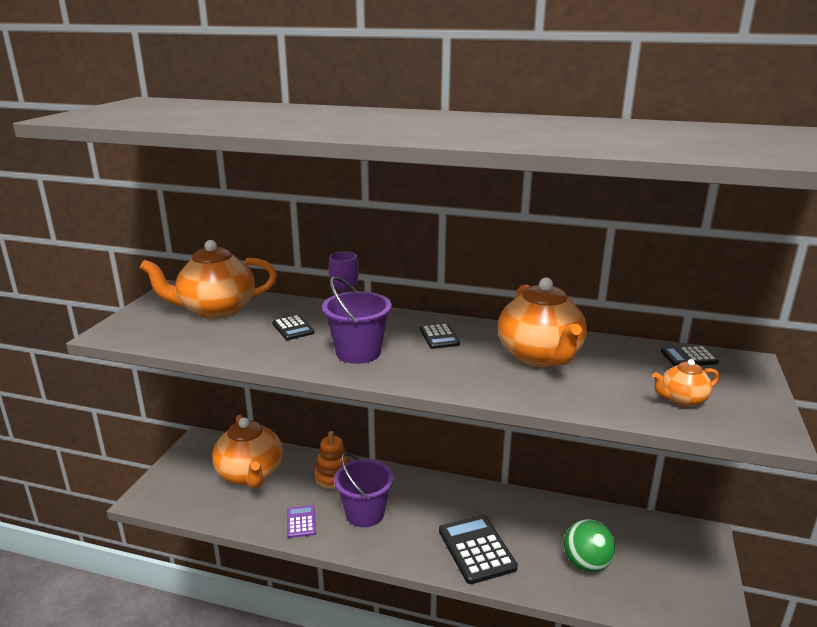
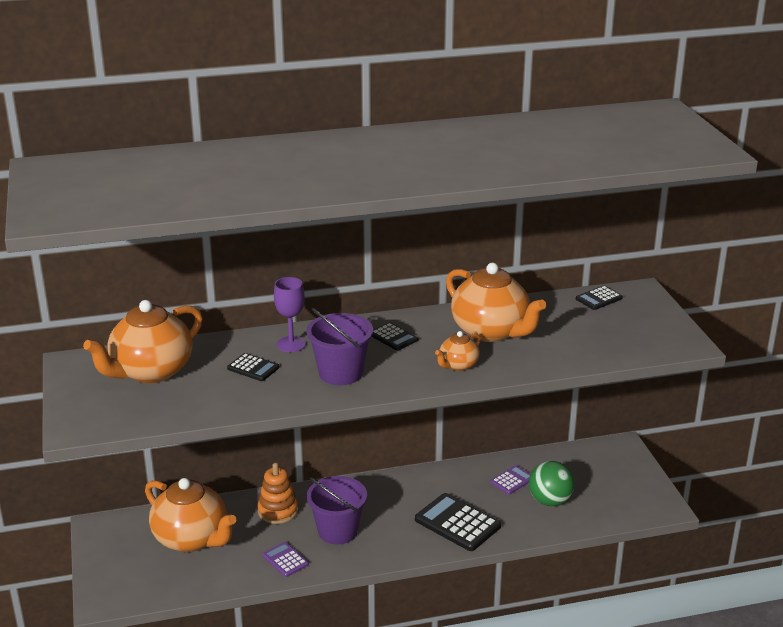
camera: 30 degrees left, 5 degrees up
(561, 528) = (512, 480): none -> purple calculator
(682, 400) = (618, 337): orange teapot -> orange teapot (458, 365)

